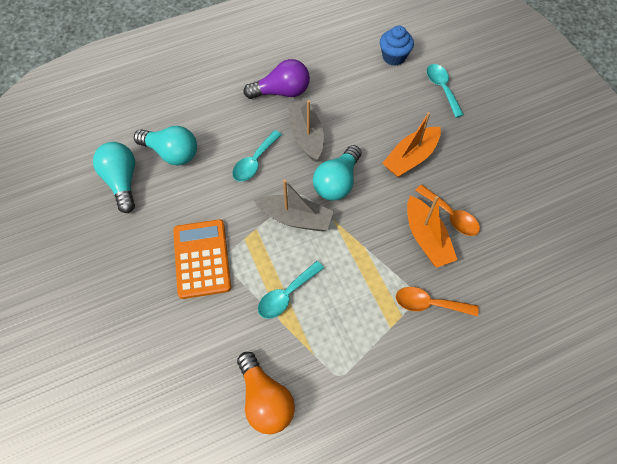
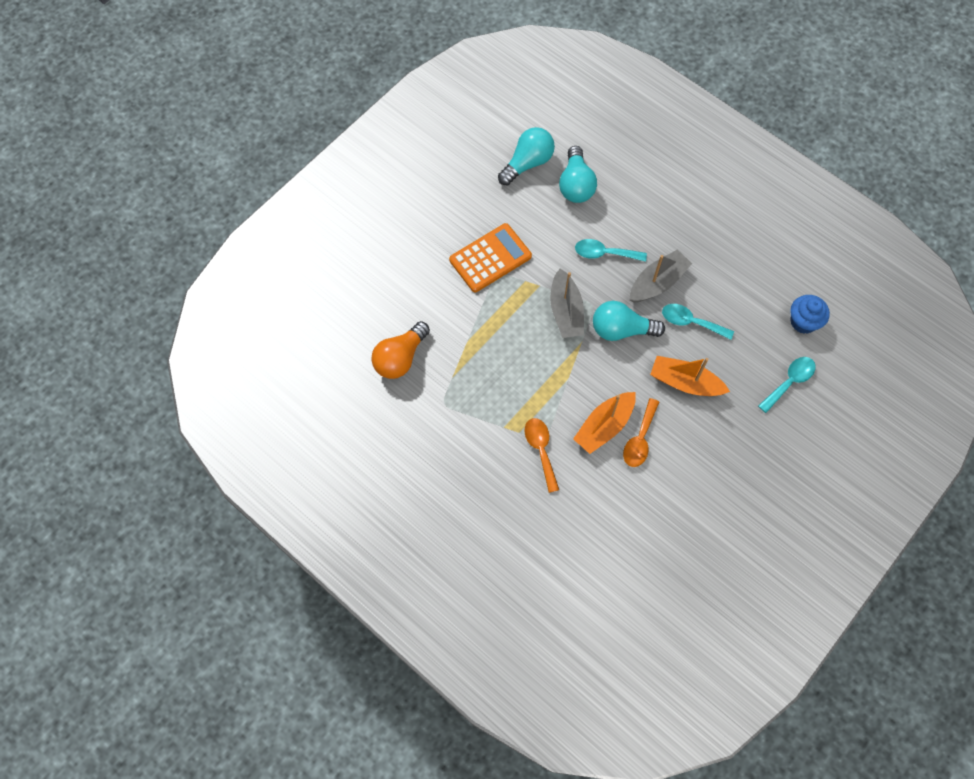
camera: 65 degrees right, 5 degrees up
(282, 92) = (695, 240): purple light bulb -> none
(286, 295) = (491, 335): turquoise spoon -> turquoise spoon (690, 322)

